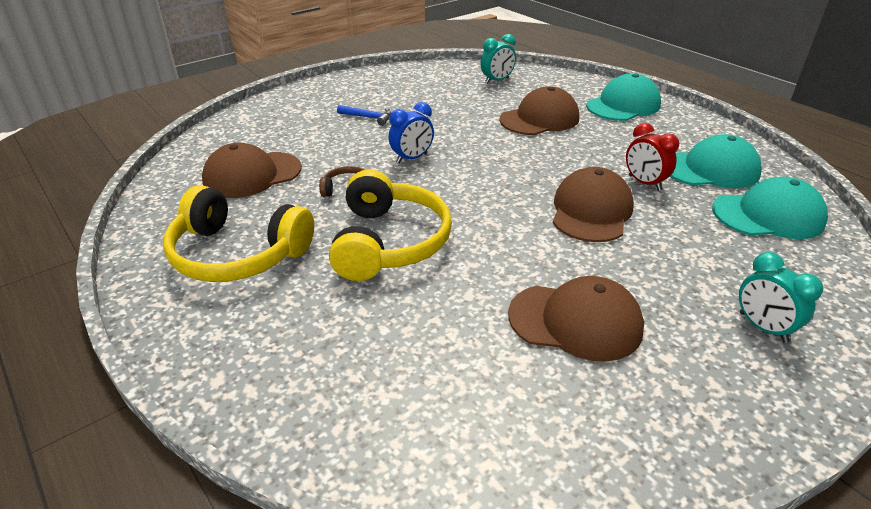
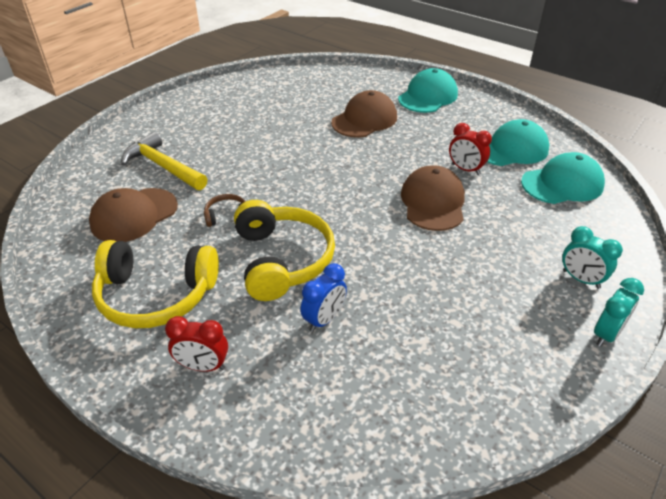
camera: 15 degrees left, 5 degrees up
(253, 335) = (203, 366): none -> red clock
(302, 135) = (163, 166): none -> yellow hammer
(368, 117) = (215, 139): blue hammer -> none
(412, 158) = (270, 175): blue clock -> blue clock (324, 319)
(497, 81) = (315, 85): turquoise clock -> turquoise clock (606, 334)
(575, 321) = (450, 301): brown cap -> none

